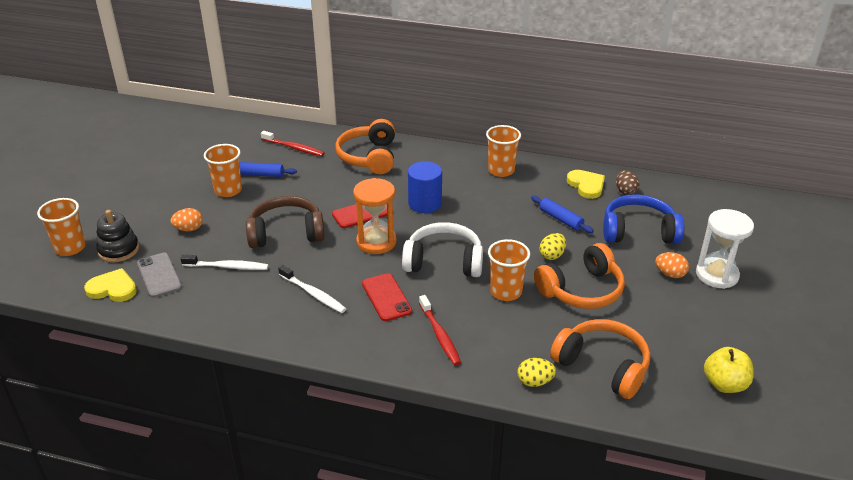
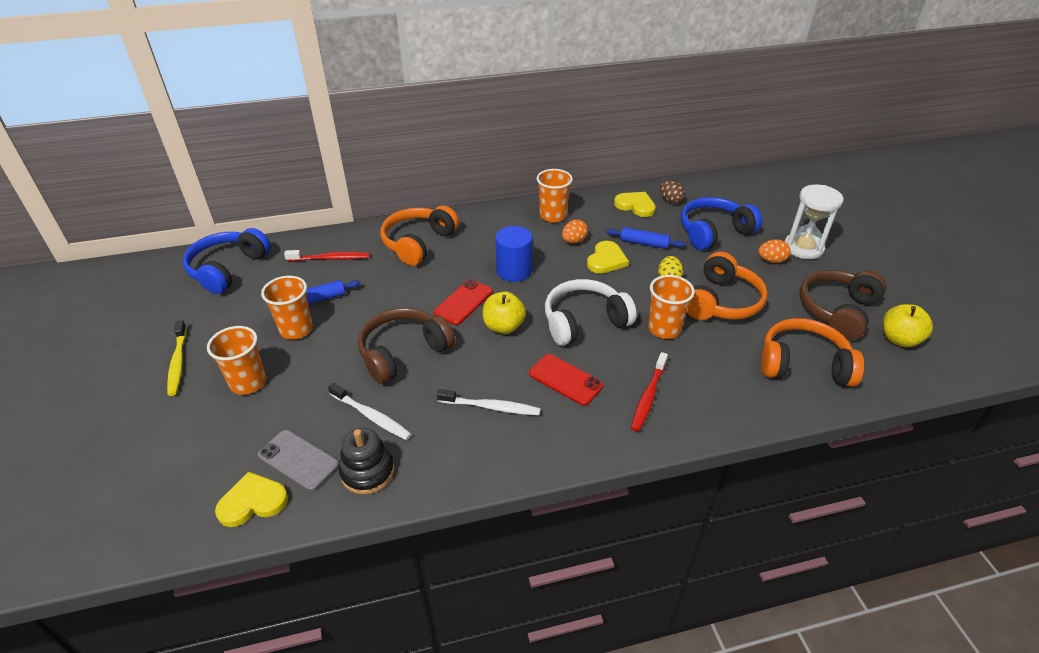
camera: 30 degrees left, 5 degrees up
(70, 248) = (150, 474): orange cup -> orange cup (248, 382)
(119, 250) = (219, 450): black stacking toy -> black stacking toy (368, 472)
(138, 185) = (178, 362): none -> yellow toothbrush
(189, 229) = (287, 391): orange egg -> orange egg (574, 241)
(218, 132) = (228, 269): none -> blue headphones
(227, 267) = (371, 416): white toothbrush -> white toothbrush turned 60 degrees clockwise
(369, 157) = (418, 243): orange headphones -> orange headphones turned 60 degrees clockwise
(376, 242) = (503, 326): orange hourglass -> yellow apple
(440, 335) = (648, 396): red toothbrush -> red toothbrush turned 75 degrees clockwise
(512, 221) = (606, 260): none -> yellow heart
(535, 382) = (768, 405): yellow egg -> none
(688, 338) = (837, 311): none -> brown headphones

